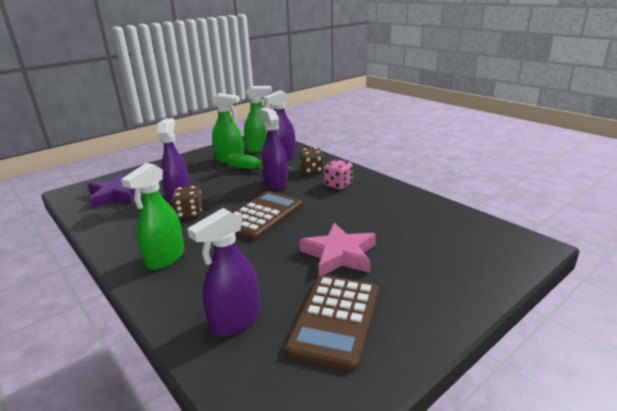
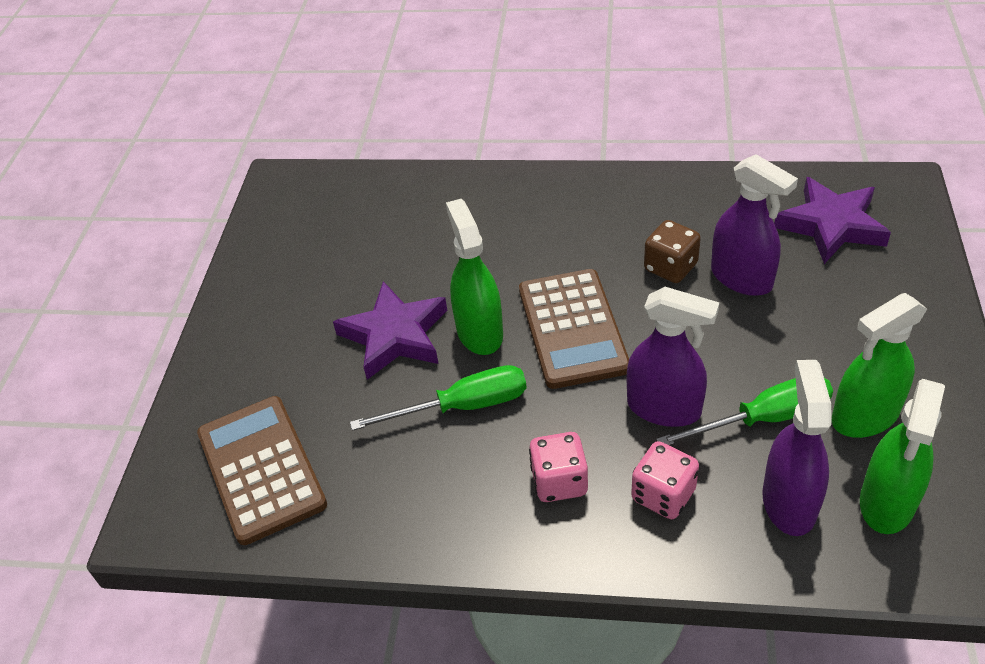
camera: 140 degrees right, 20 degrees up
(165, 258) = (575, 208): green spray bottle -> green spray bottle (479, 332)
(235, 320) = (410, 210): purple spray bottle -> none
(312, 170) = (663, 495): brown dice -> pink dice
(335, 319) = (323, 265): brown calculator -> brown calculator (261, 469)
(339, 255) = (394, 335): pink star -> purple star
(343, 215) = (462, 407): none -> green screwdriver

